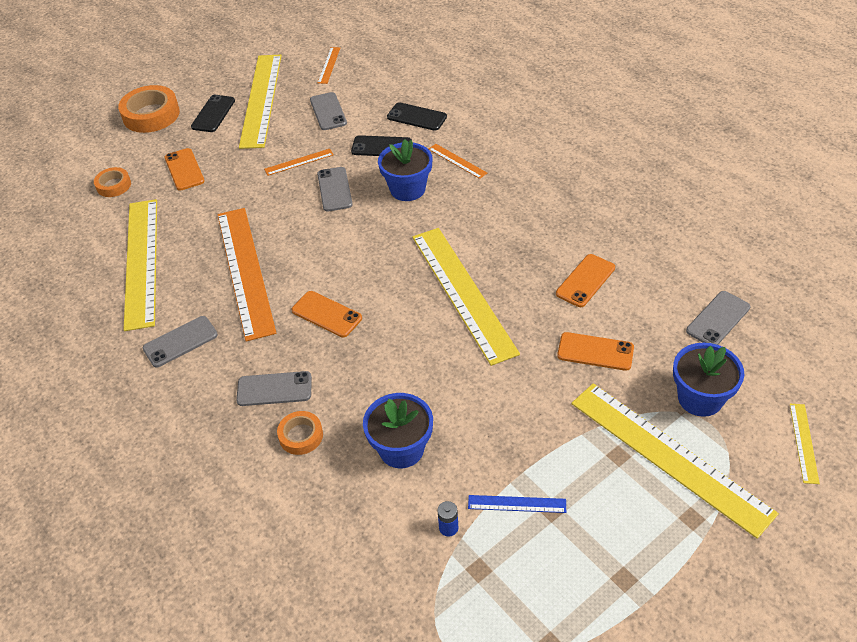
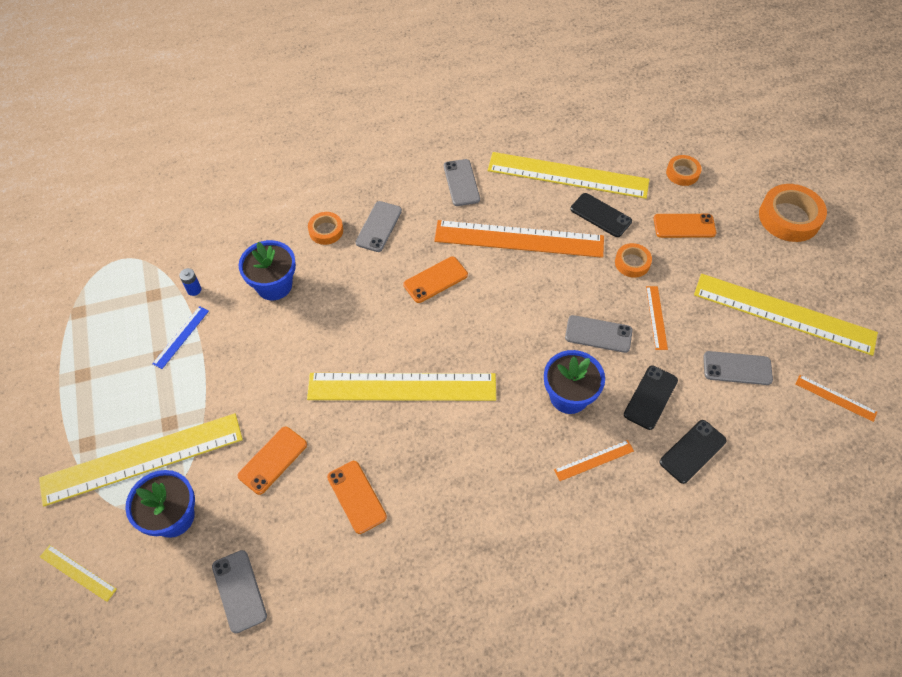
camera: 110 degrees right, 10 degrees up
(213, 114) = (772, 267): black phone -> black phone (600, 215)
(243, 190) = (632, 263): none -> orange tape

